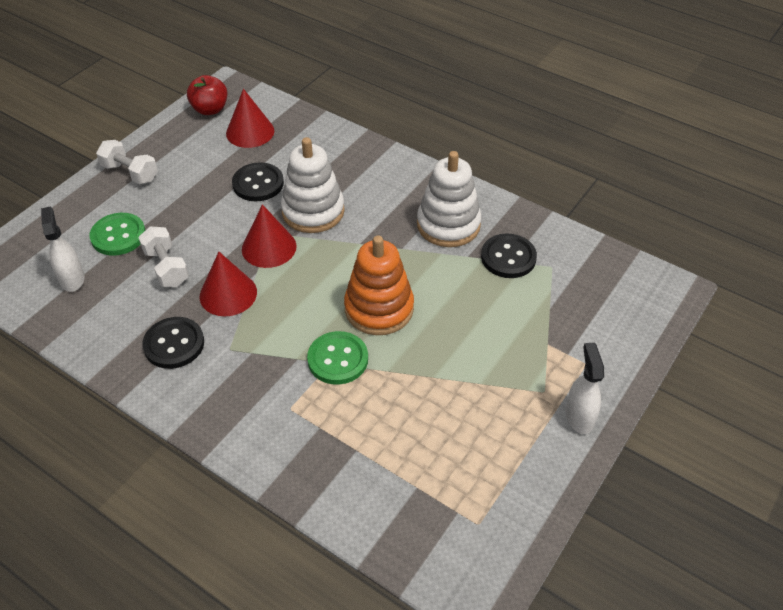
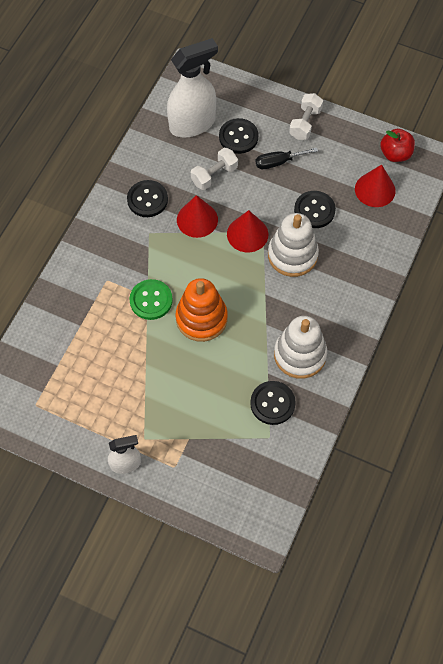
camera: 80 degrees right, 15 degrees up
(72, 279) = (192, 124): white spray bottle -> white spray bottle, size x1.86
(118, 236) = (238, 137): green button -> black button
(175, 204) = (278, 162): none -> black screwdriver

